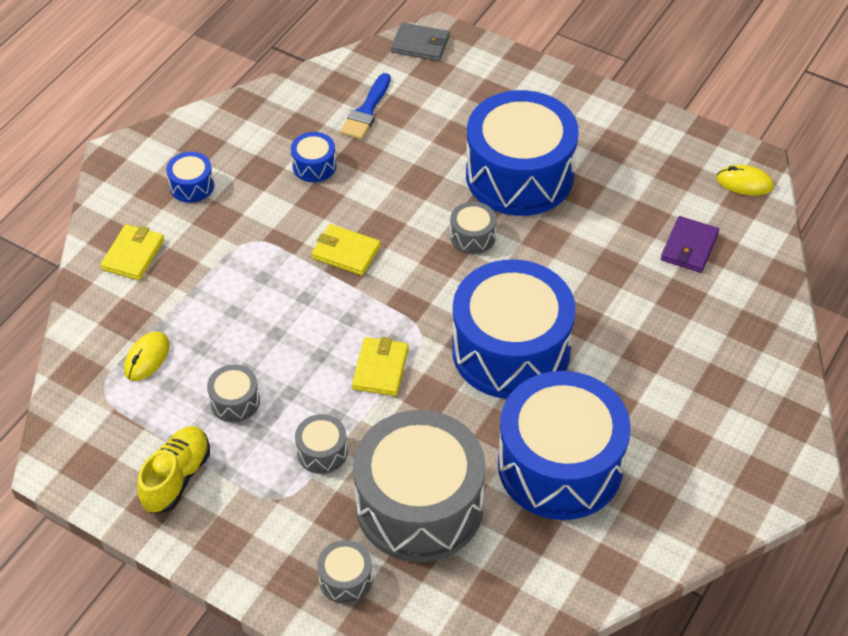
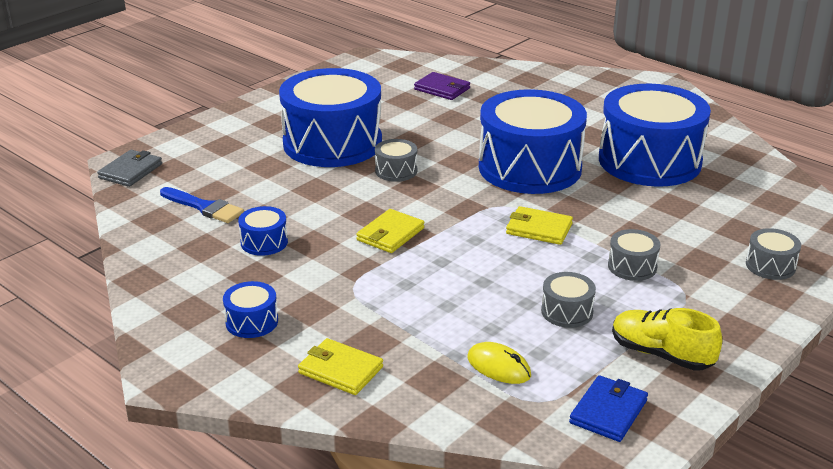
camera: 80 degrees left, 20 degrees down
(93, 439) = (608, 412): none -> blue wallet
(419, 505) = (690, 224): grey drum -> none
(744, 183) = (385, 63): yellow mouse -> none

